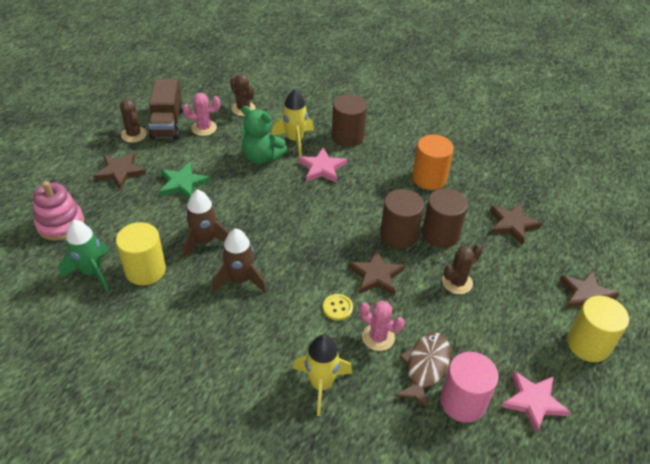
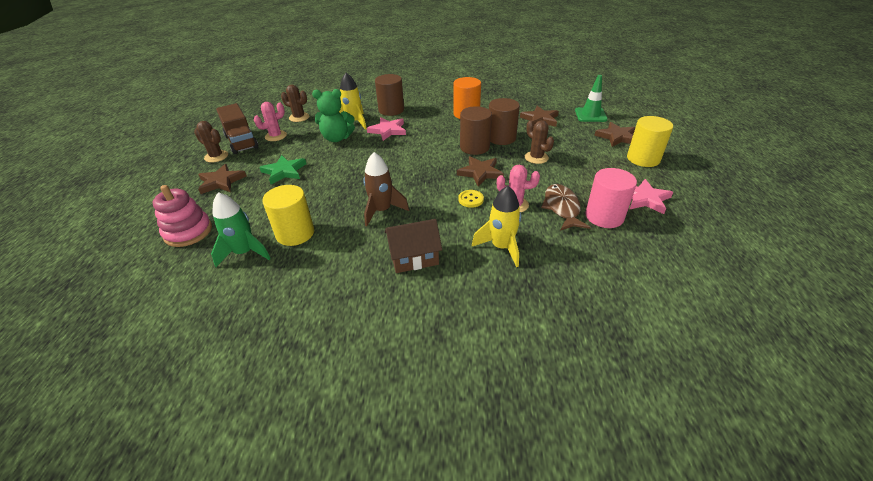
camera: 25 degrees left, 5 degrees down
(204, 241) = (332, 198): brown rocket -> none
(230, 353) = (414, 257): none -> brown house
(457, 282) = (536, 157): brown cactus -> brown cactus turned 60 degrees counterclockwise
(584, 245) = (590, 115): none -> green traffic cone

